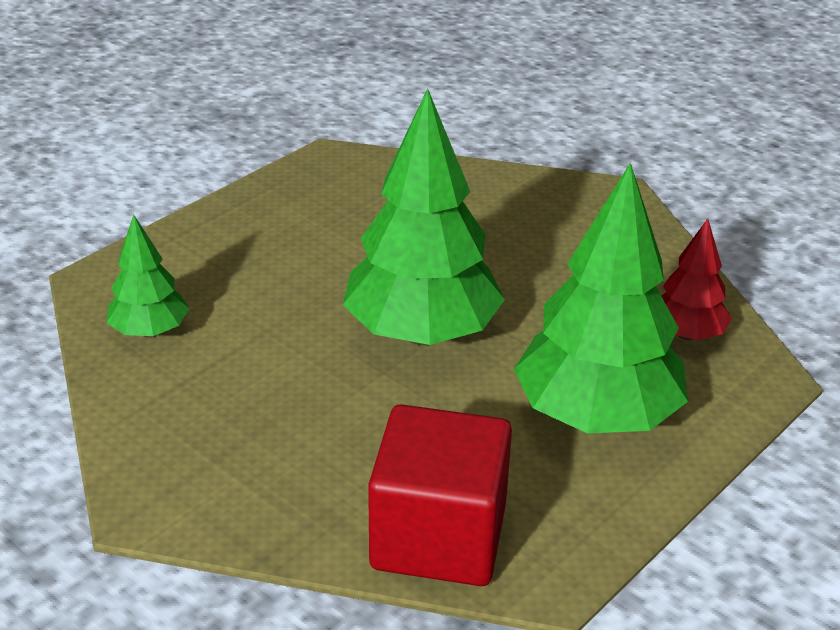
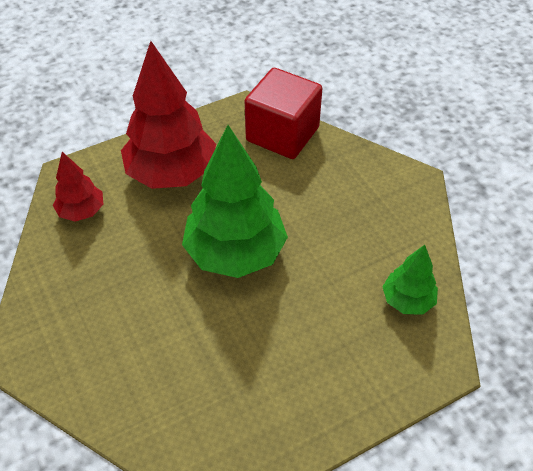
camera: 160 degrees left, 15 degrees up
(596, 416) = (171, 173): green tree -> red tree

